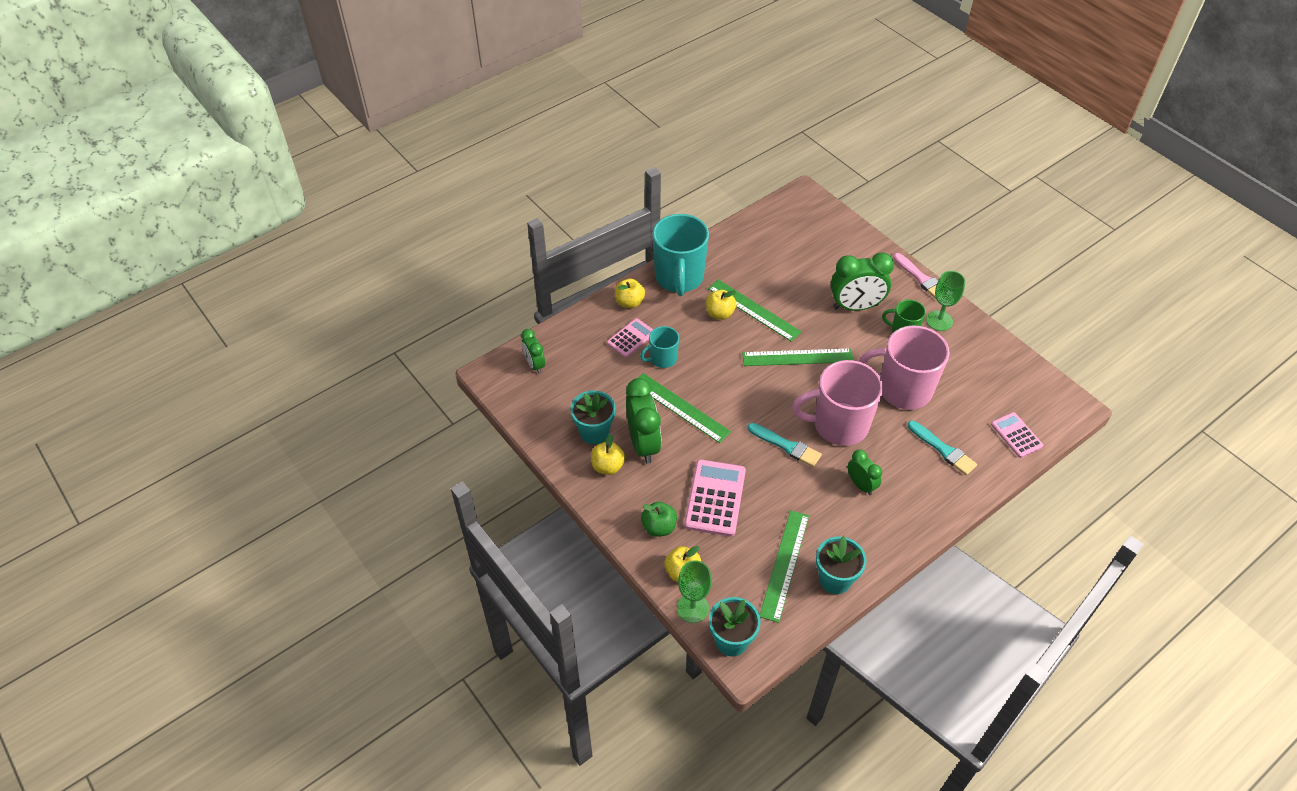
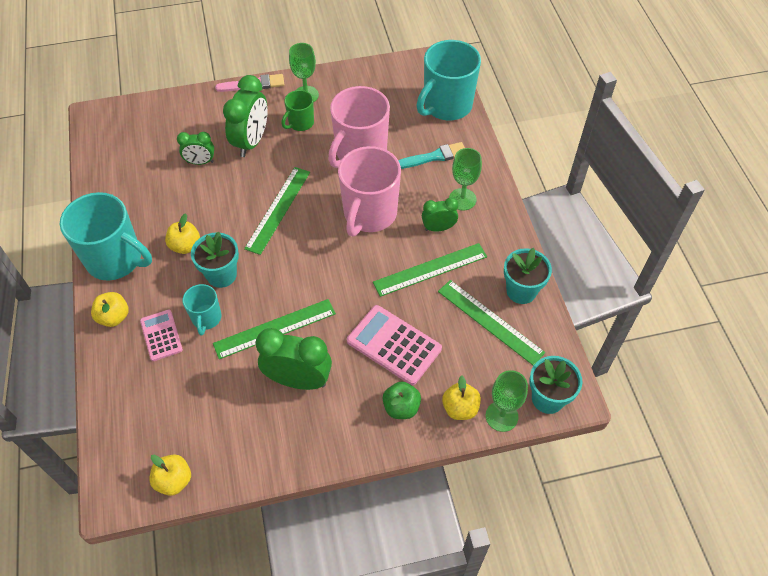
camera: 65 degrees left, 5 degrees up
(534, 364) = (131, 444): green clock -> green clock (200, 162)
(594, 432) = (257, 420): turquoise flower pot -> turquoise flower pot (221, 275)
(608, 466) = (306, 424): yellow apple -> yellow apple (174, 480)
(753, 310) = (201, 217): green ruler -> green ruler (430, 269)
(786, 446) = (369, 263): turquoise brush -> none
(908, 492) = (462, 199): none -> green goblet
(1016, 435) = (446, 106): pink calculator -> turquoise mug

